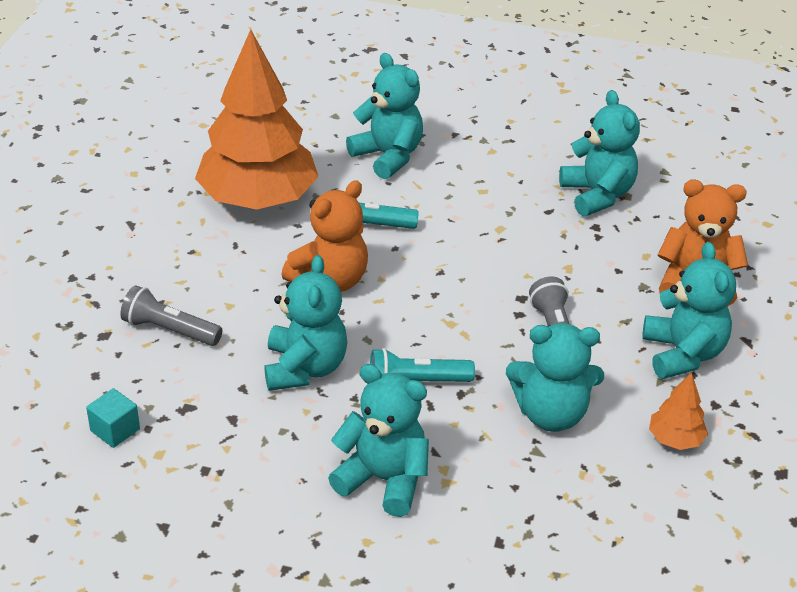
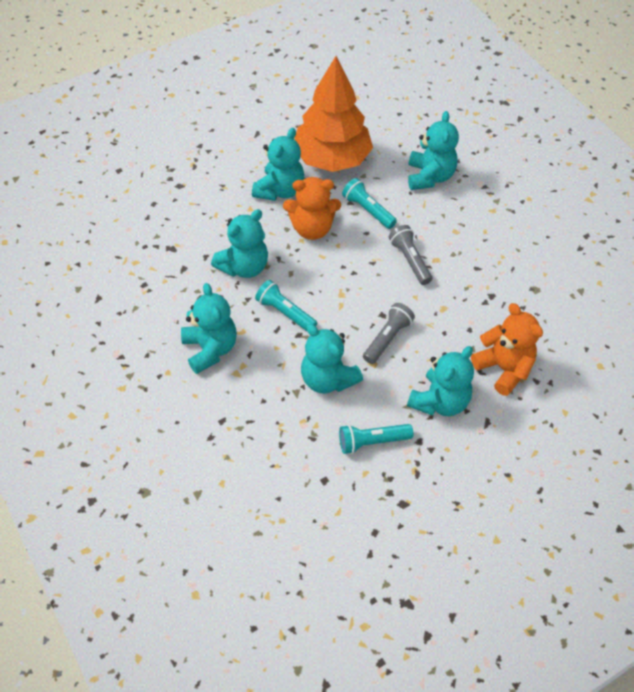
camera: 45 degrees right, 15 degrees up
(115, 430) = (131, 237): turquoise cube -> none
(169, 330) = (209, 203): grey flashlight -> grey flashlight (410, 260)
(597, 195) = (518, 277): turquoise teddy bear -> turquoise teddy bear (280, 190)
(675, 439) = (372, 441): orange tree -> turquoise flashlight

